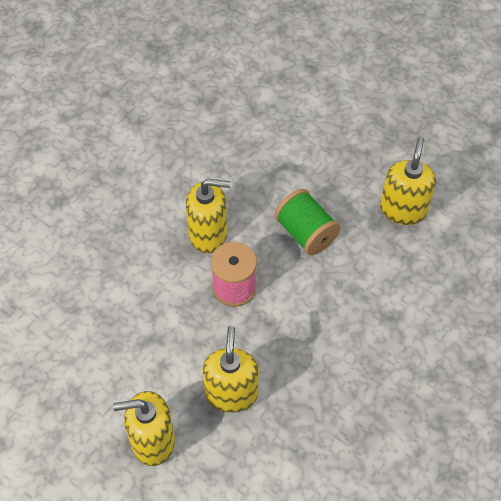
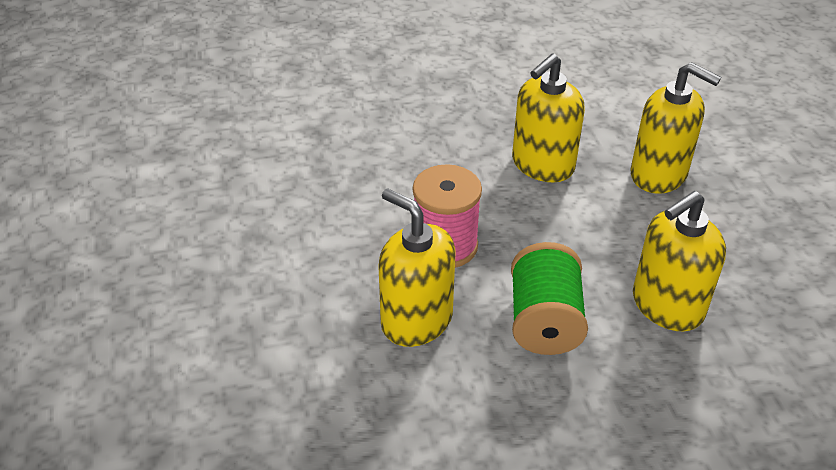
camera: 140 degrees left, 15 degrees down
(306, 233) = (300, 247): green spool -> green spool (544, 321)
(403, 209) = (168, 202): yellow soap dispenser -> yellow soap dispenser (667, 306)

